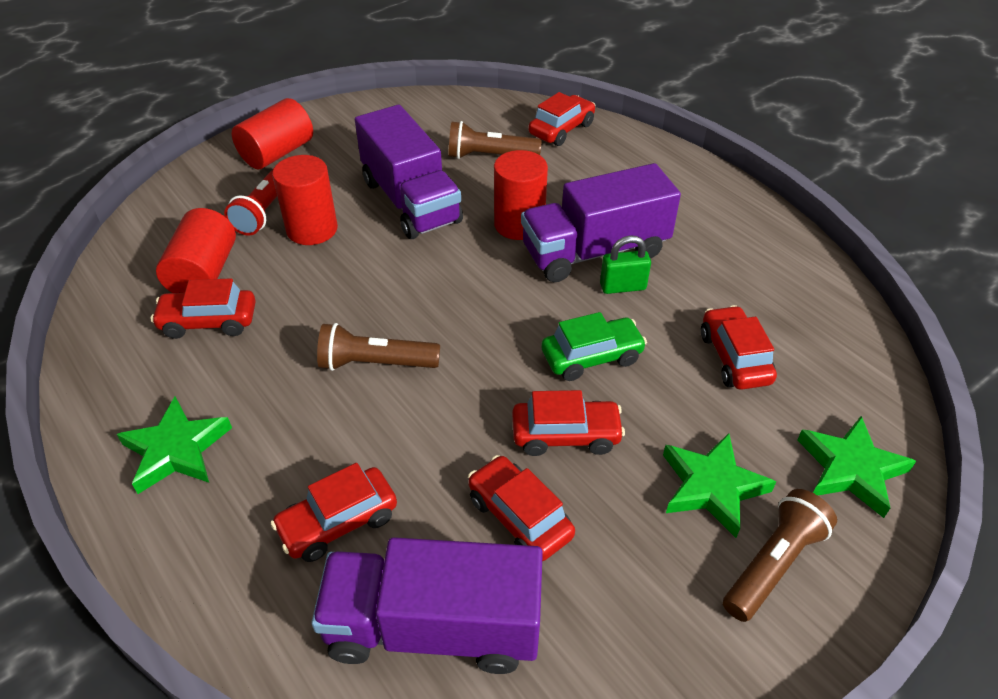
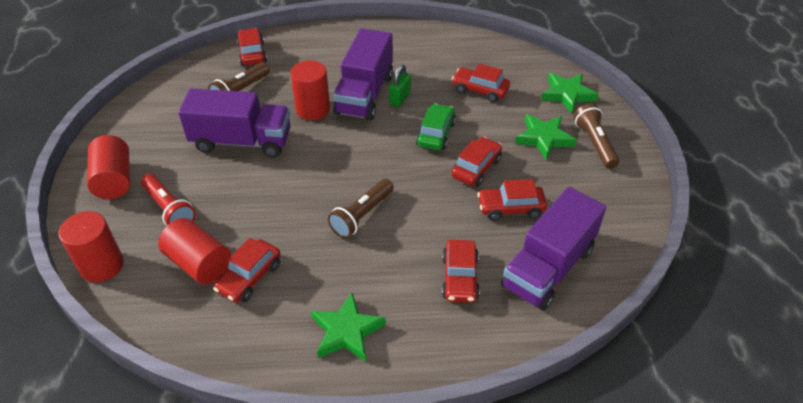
camera: 55 degrees left, 0 degrees up
(312, 229) = (216, 195): red cylinder -> red cylinder (102, 265)

